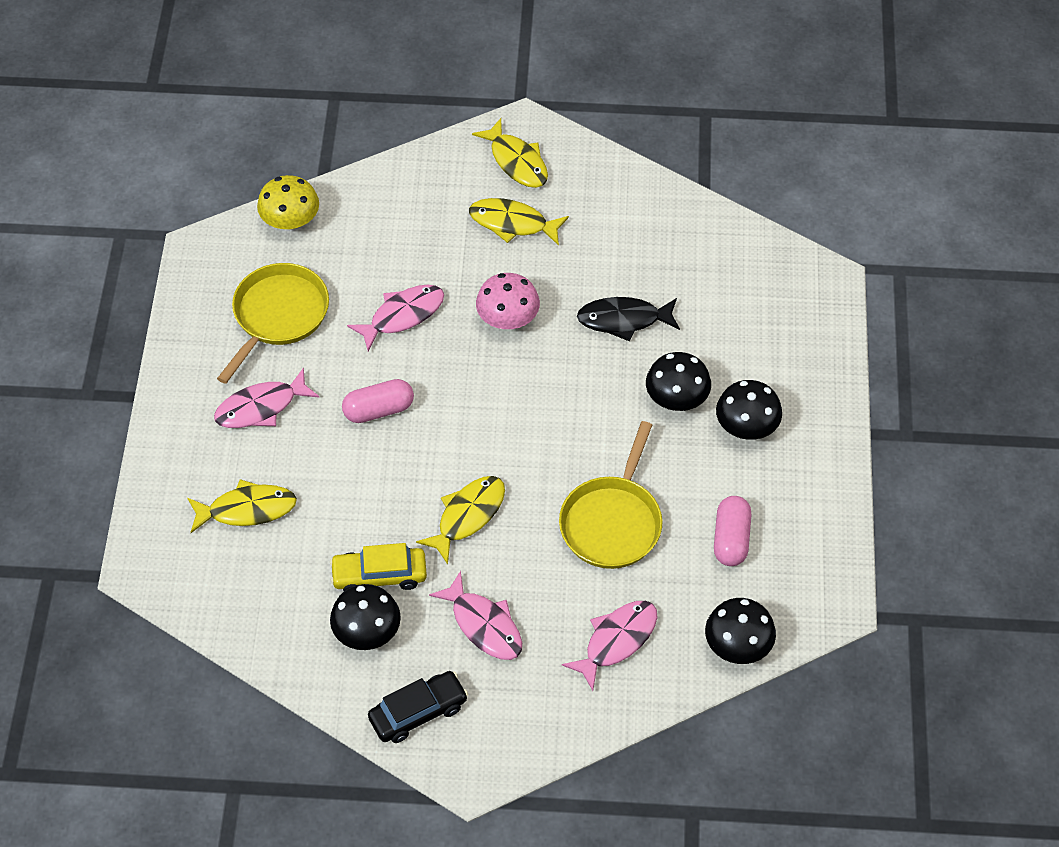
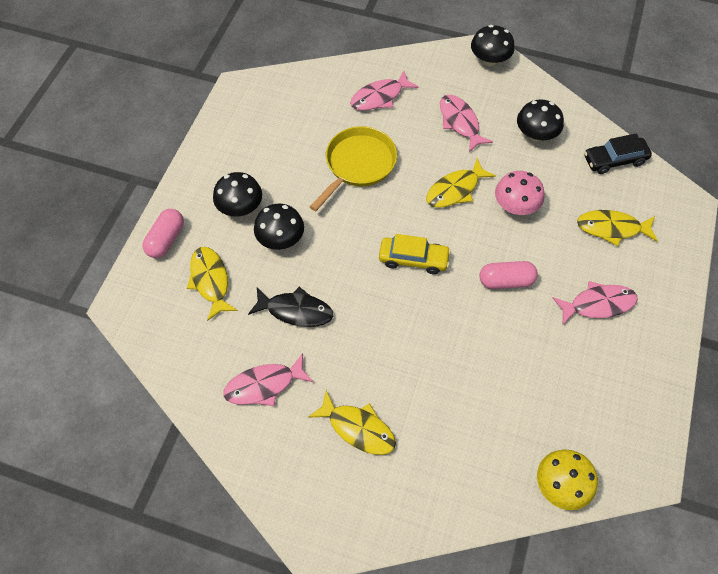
camera: 165 degrees left, 5 degrees up
(278, 315) = (579, 384): yellow pan -> none
(379, 575) = (523, 165): yellow car -> yellow car (413, 259)
(403, 315) = (473, 358): pink fish -> pink fish (264, 385)
(418, 712) = (510, 85): black car -> black car (614, 160)
(508, 318) = (387, 334): pink mushroom -> pink mushroom (515, 205)
(516, 161) = (335, 499): yellow fish -> yellow fish (210, 281)
(731, 539) = (285, 138): pink capsule -> pink capsule (166, 239)
(738, 645) = (307, 80): black mushroom -> black mushroom (489, 59)

